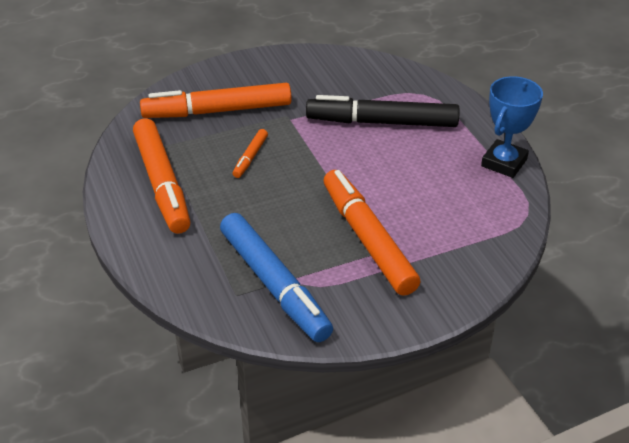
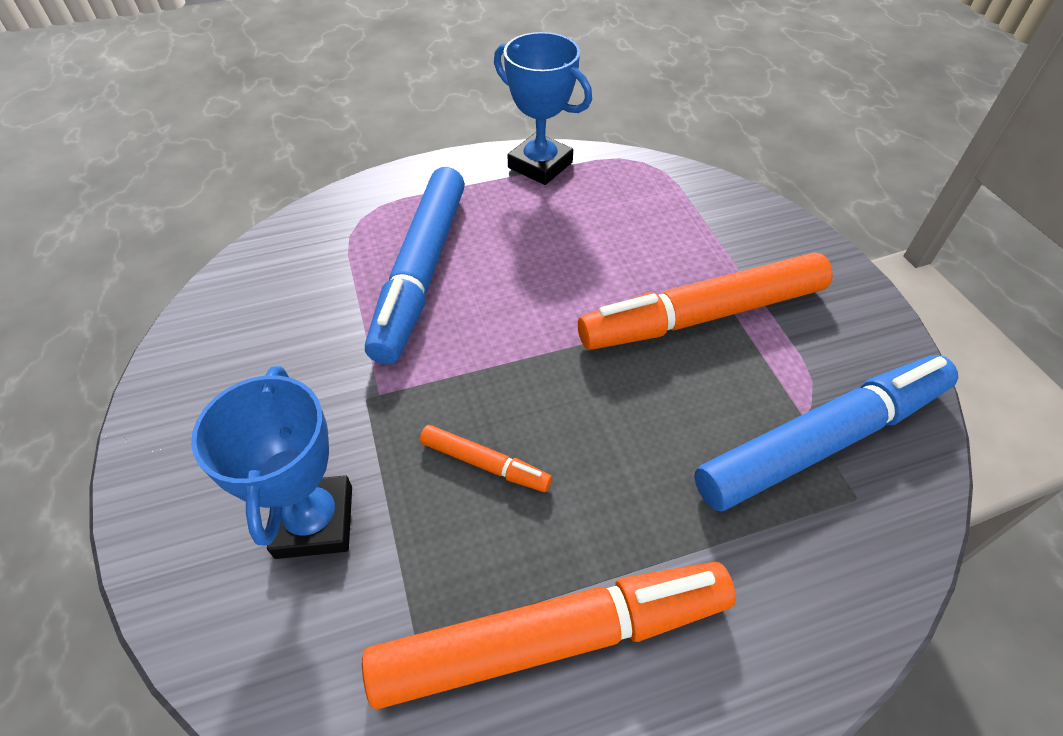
camera: 85 degrees left, 10 degrees up
(217, 111) = (314, 521): orange marker -> blue trophy
(382, 122) = (421, 272): black marker -> blue marker

